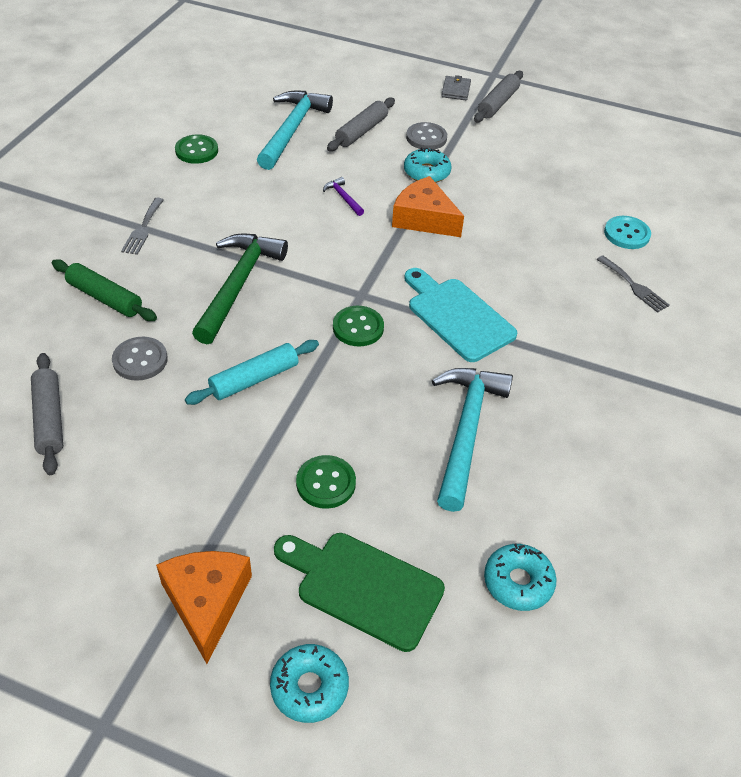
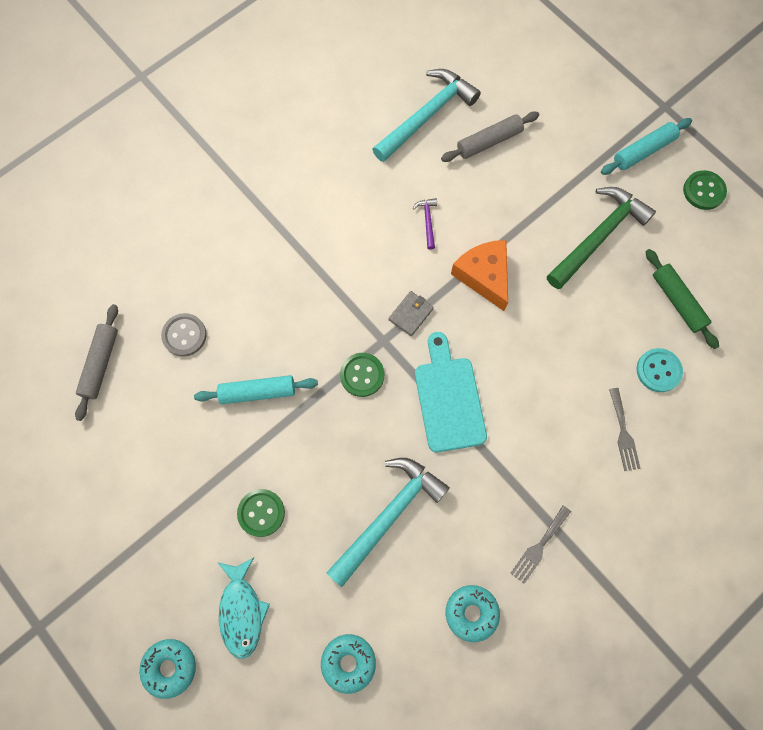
camera: 30 degrees right, 25 degrees up
(105, 298) = (185, 259): green rolling pin -> green rolling pin (677, 301)
(143, 229) = (245, 193): grey fork -> grey fork (539, 546)
(196, 151) = (331, 112): green button -> green button (703, 191)
(206, 602) = (137, 571): orange cheese -> none
(238, 285) = (291, 288): green hammer -> green hammer (598, 236)
(363, 587) = (242, 611): green cutting board -> turquoise fish
(426, 138) = (545, 173): grey button -> none
(426, 172) = (519, 219): turquoise donut -> turquoise donut (471, 612)
(456, 90) = (612, 117): grey wallet -> grey wallet (411, 314)
(498, 103) = (643, 151): grey rolling pin -> turquoise rolling pin

